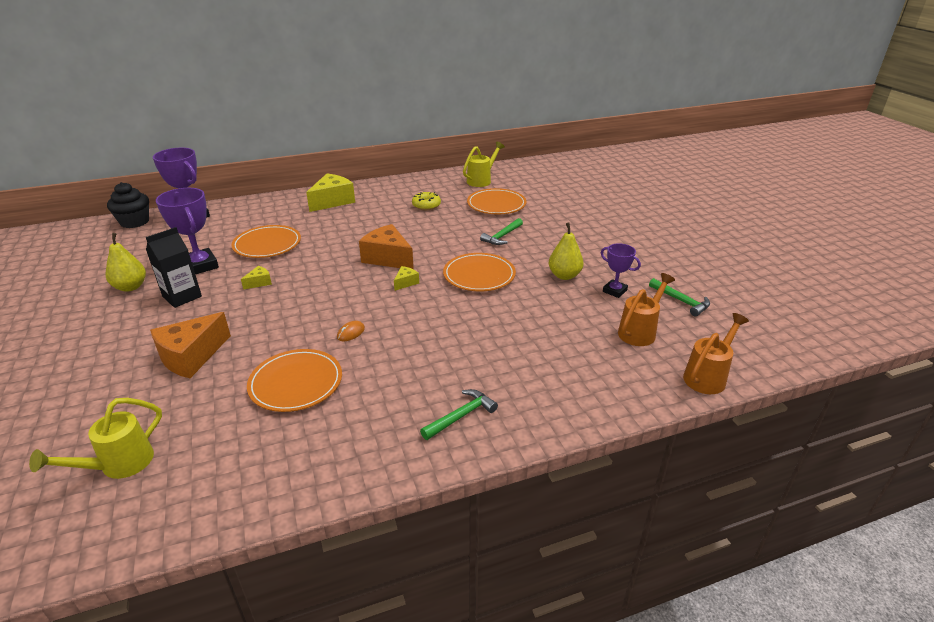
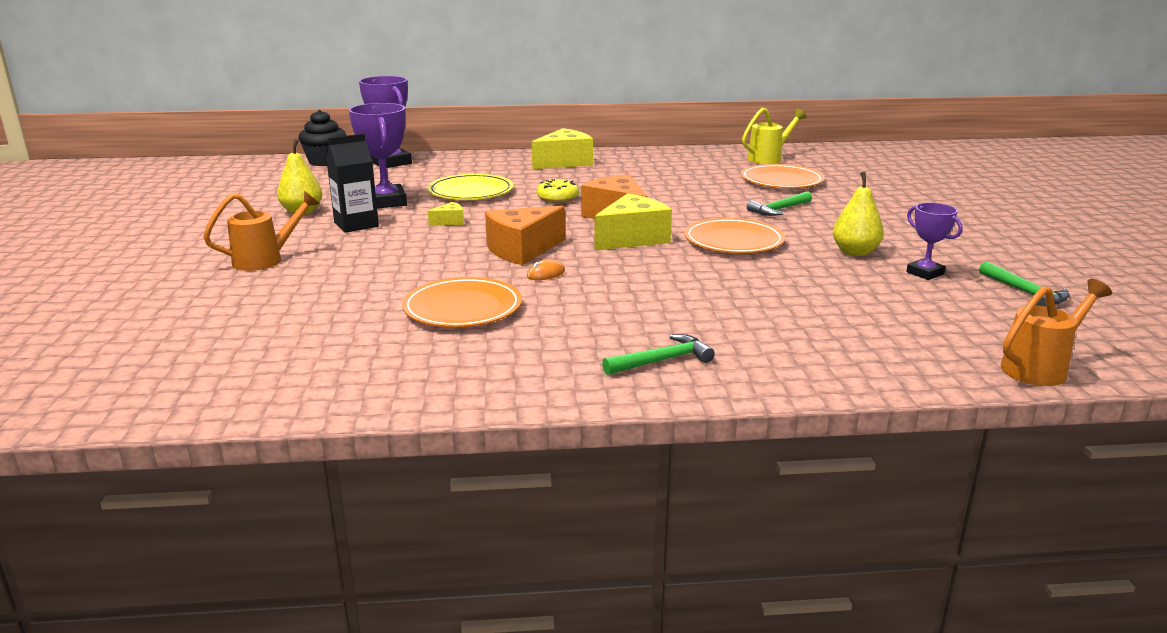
camera: 15 degrees right, 10 degrees down
(119, 465) = (238, 348): yellow watering can -> none
(191, 357) = (349, 273): orange cheese -> orange cheese (522, 250)
(267, 244) = (471, 192): orange plate -> yellow plate
(405, 282) = (632, 238): yellow cheese -> yellow cheese, size x2.15
(426, 206) = (685, 175): yellow donut -> yellow donut (557, 198)
(640, 331) = (949, 314): orange watering can -> orange watering can (265, 260)

